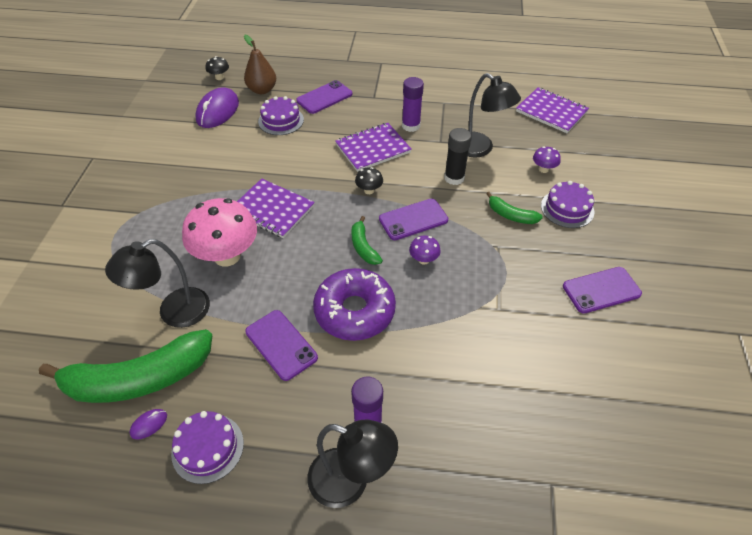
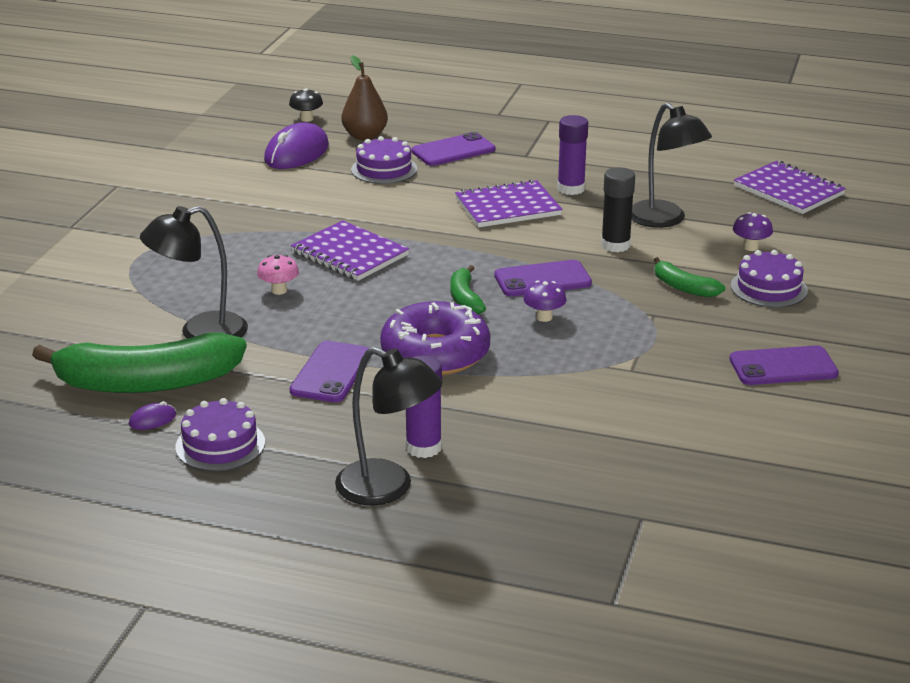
camera: 10 degrees right, 20 degrees down
(227, 256) = (279, 290): pink mushroom -> pink mushroom, size x0.43
(281, 344) = (331, 372): purple phone -> purple phone turned 45 degrees clockwise
(369, 190) = (489, 247): black mushroom -> none

